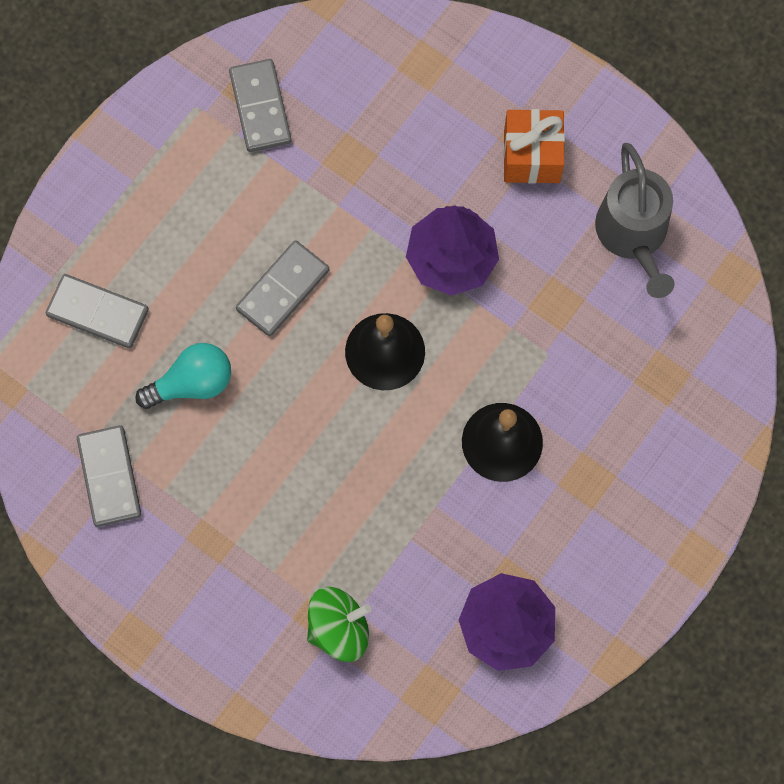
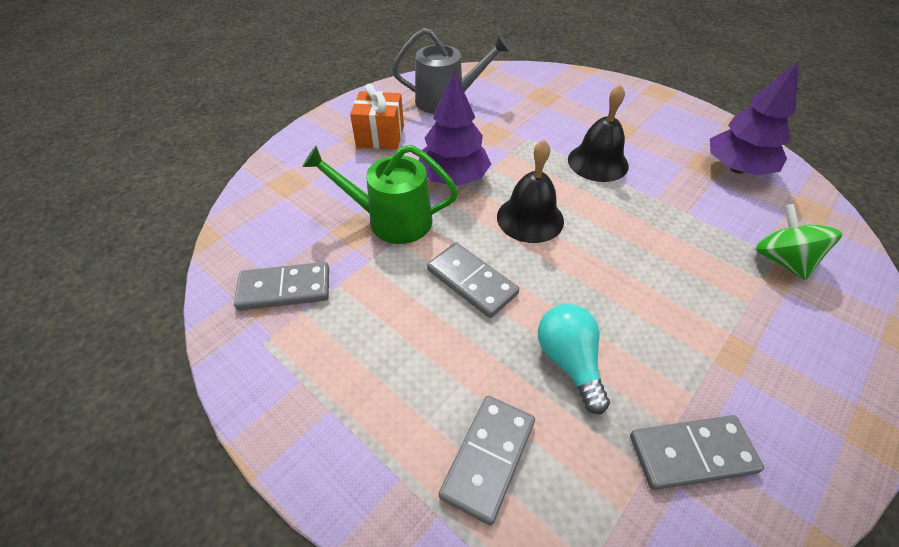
camera: 85 degrees left, 25 degrees down
(368, 196) = (392, 220): none -> green watering can

